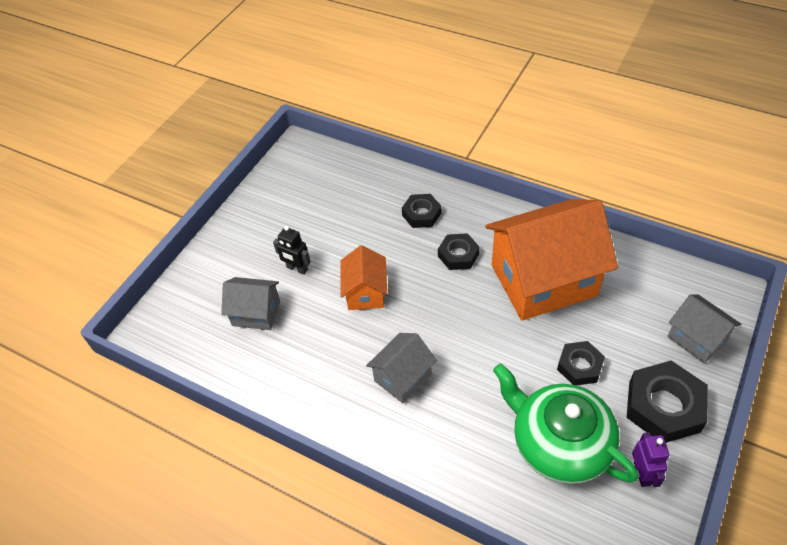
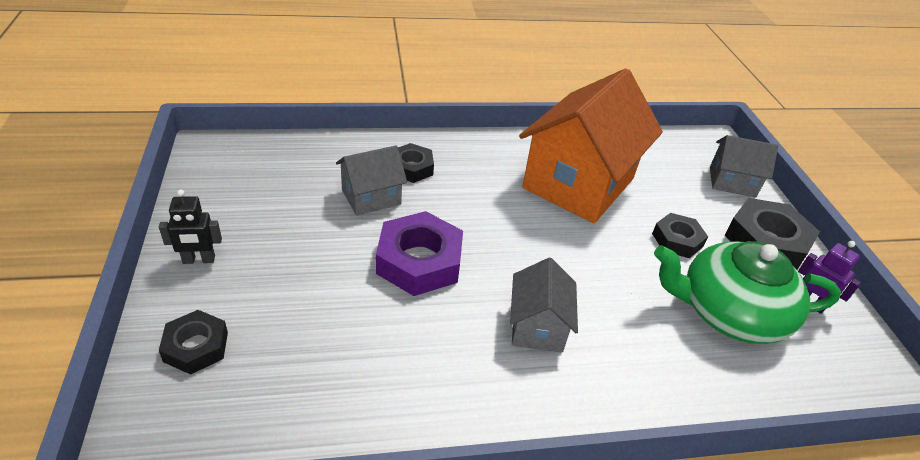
camera: 45 degrees left, 10 degrees down
(256, 313) = (301, 340): grey house -> grey house (371, 197)
(297, 268) = (314, 269): black robot -> black robot (199, 260)
(365, 292) = (419, 261): orange house -> purple nut
(458, 255) = (482, 190): black nut -> black nut (196, 347)

